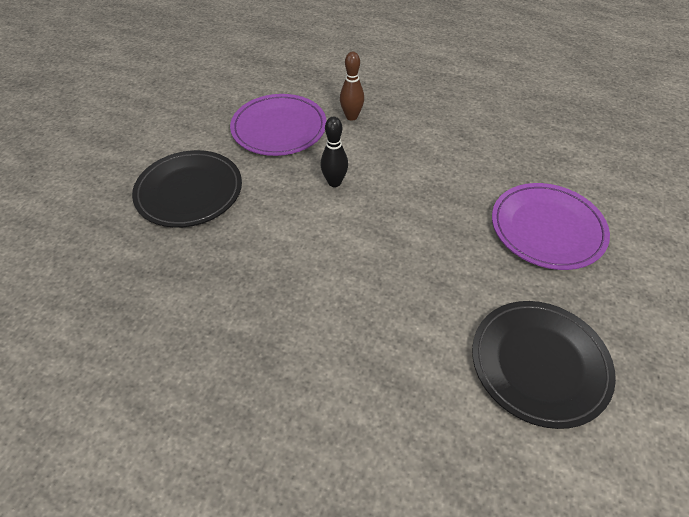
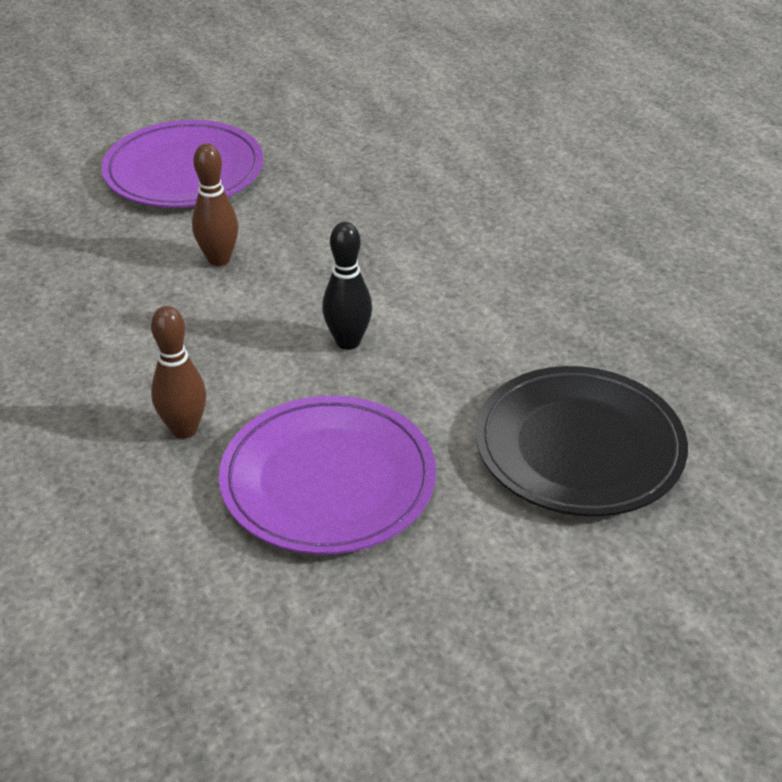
camera: 140 degrees left, 10 degrees down
(445, 188) = (219, 259): none -> brown bowling pin
(539, 364) = (365, 110): black plate -> none

